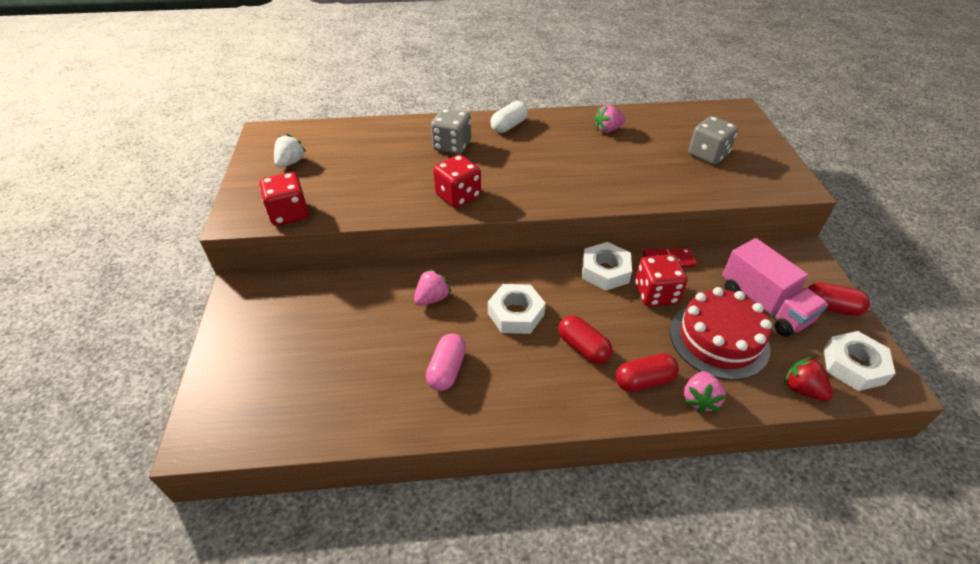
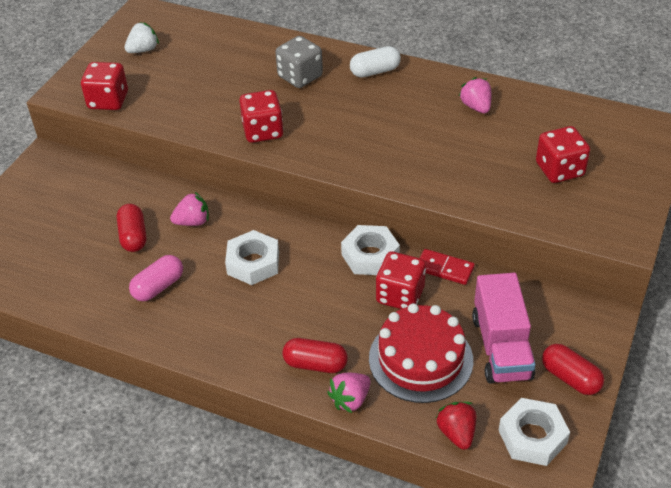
camera: 30 degrees right, 0 degrees up
(583, 347) = (287, 315): red capsule -> red capsule (133, 236)
(607, 130) = (476, 107): pink strawberry -> pink strawberry turned 60 degrees clockwise
(708, 155) = (559, 170): grey dice -> red dice

